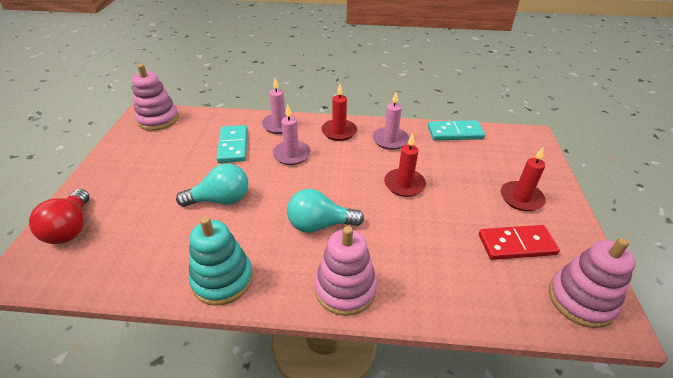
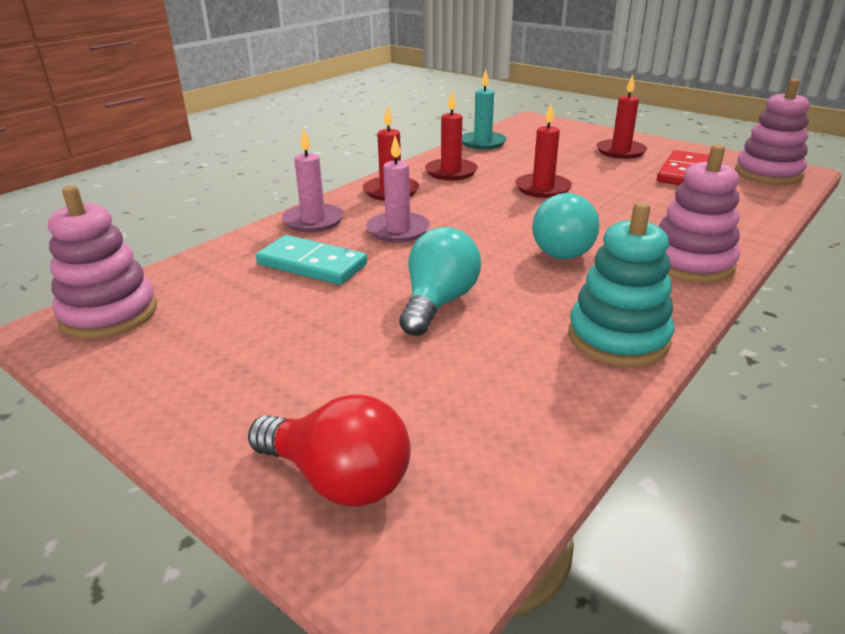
camera: 55 degrees left, 10 degrees down
(390, 140) = (451, 172): pink candle -> red candle
(455, 133) = (482, 143): turquoise domino -> turquoise candle

